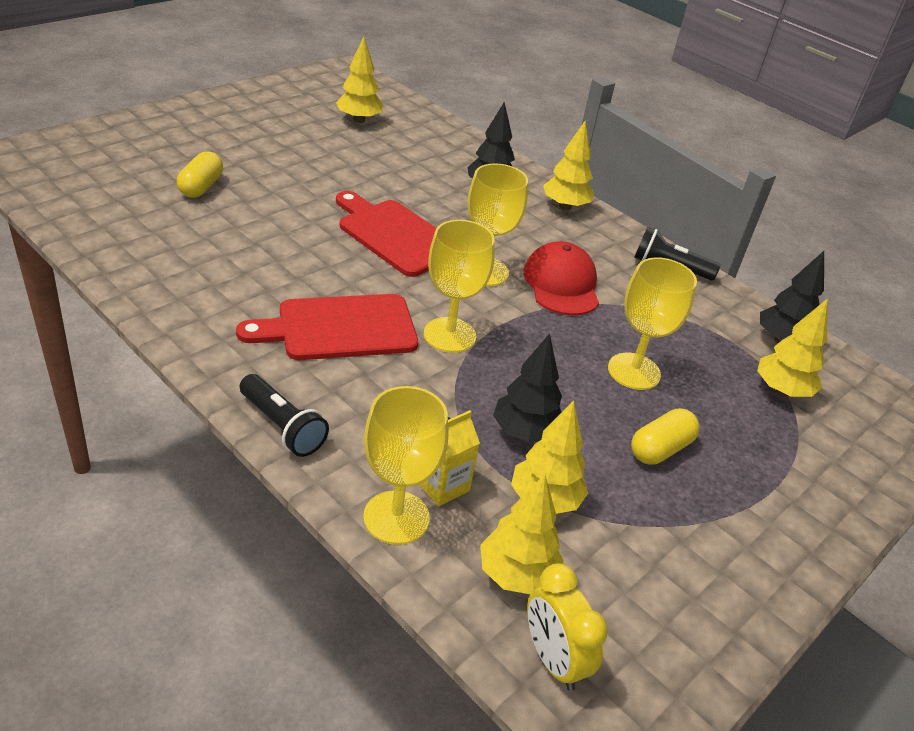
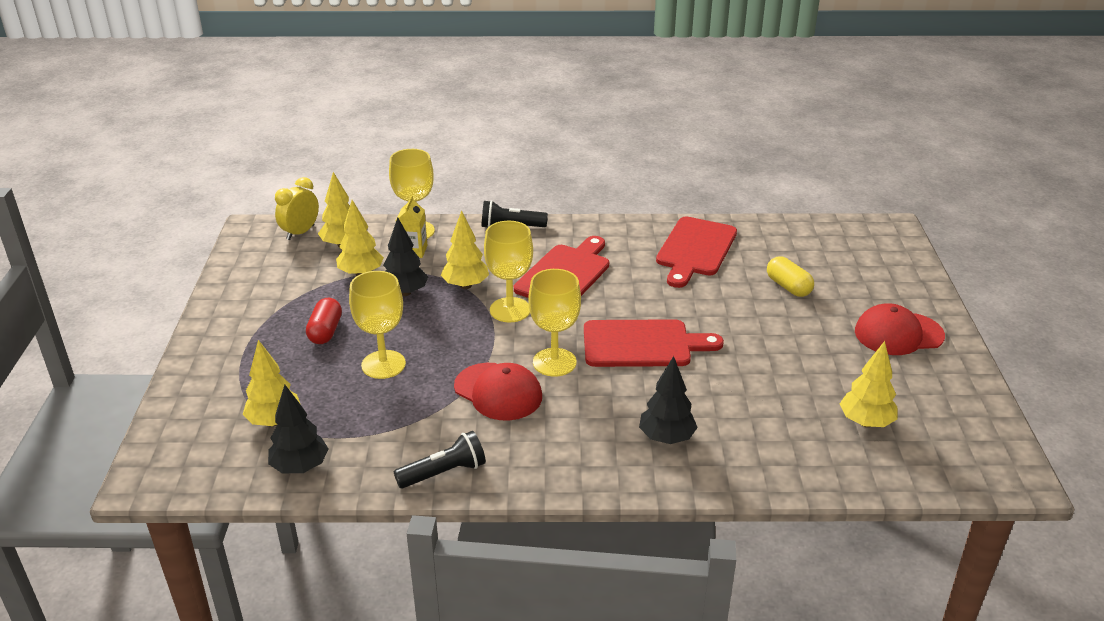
camera: 140 degrees right, 5 degrees down
(184, 259) = (695, 250): none -> red cutting board
(221, 124) = (898, 334): none -> red cap
(553, 659) = (300, 232): yellow clock -> yellow clock turned 75 degrees counterclockwise
(565, 206) = (593, 470): yellow tree -> yellow tree (465, 285)
(660, 449) = (325, 331): yellow capsule -> red capsule

